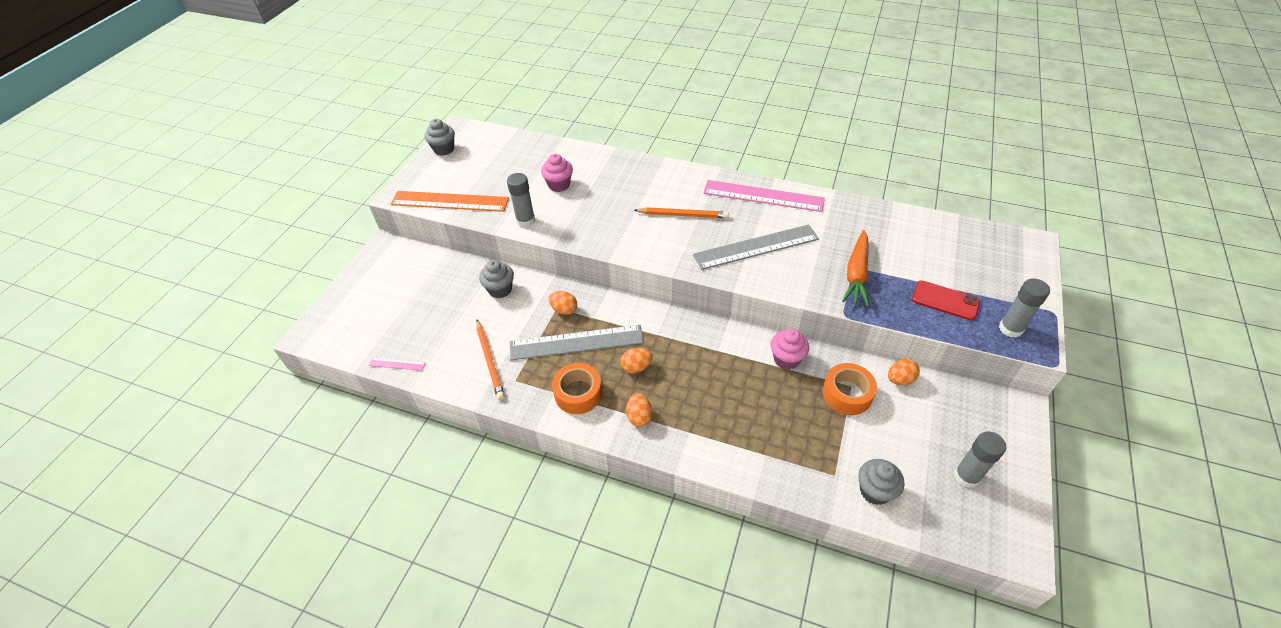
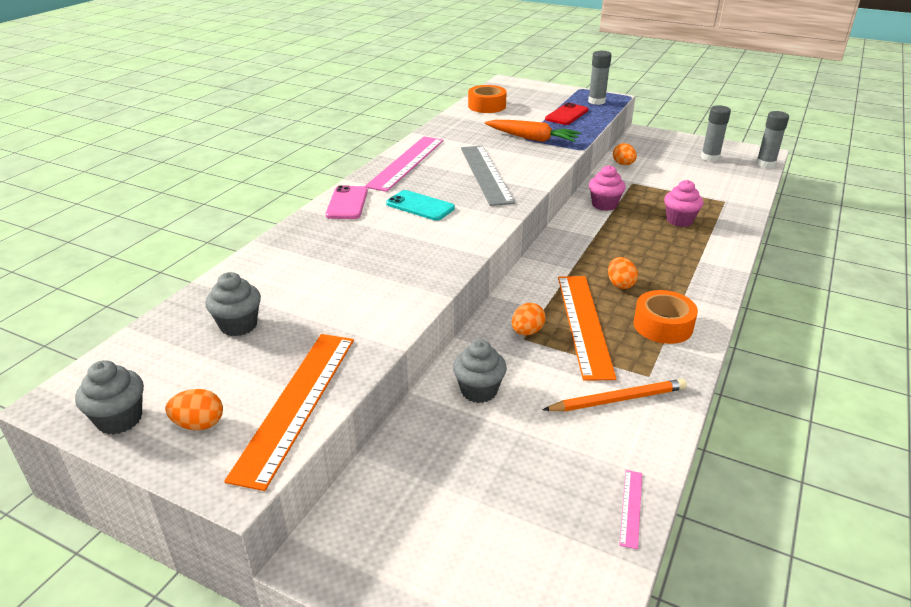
camera: 85 degrees left, 15 degrees down
(525, 220) = (384, 319): grey glue stick -> grey glue stick (765, 164)
(559, 185) = (314, 288): pink cupcake -> pink cupcake (679, 220)
(576, 342) = (584, 324): grey ruler -> orange ruler
(639, 417) = (687, 287): orange egg -> orange egg (199, 424)
(678, 177) = (347, 203): none -> pink phone
(682, 215) = (420, 206): orange pencil -> turquoise phone
(847, 394) = (641, 185): orange tape -> orange tape (487, 106)
(874, 491) = (734, 189): grey cupcake -> grey cupcake (238, 325)

